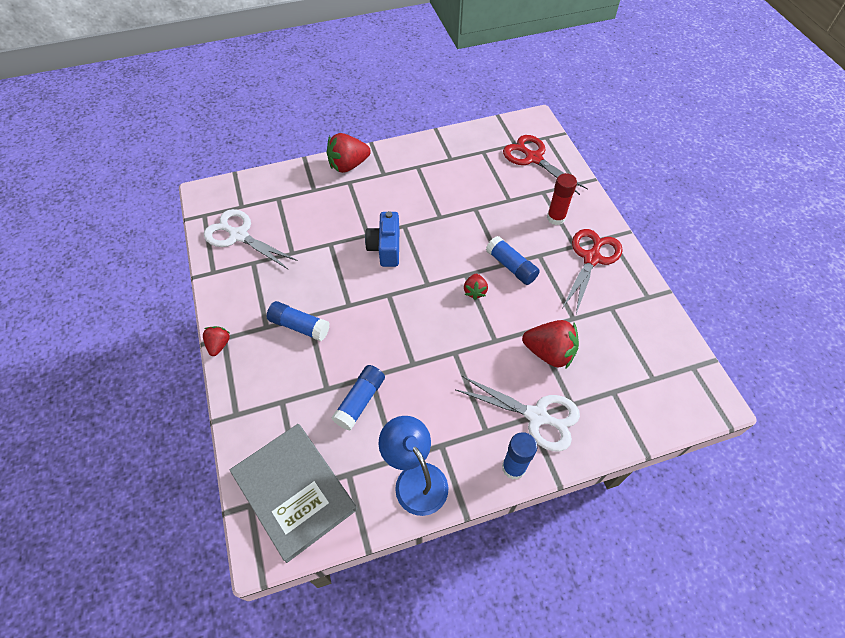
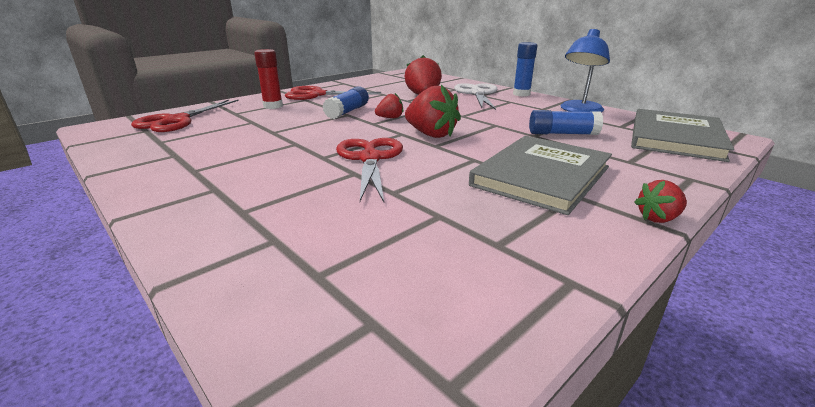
camera: 115 degrees left, 30 degrees down
(239, 235) = (458, 286): white scissors -> none
(299, 326) = (541, 176): blue glue stick -> grey book
(348, 165) = (192, 223): red strawberry -> red strawberry (431, 134)
(385, 248) = (370, 158): blue camera -> red scissors

